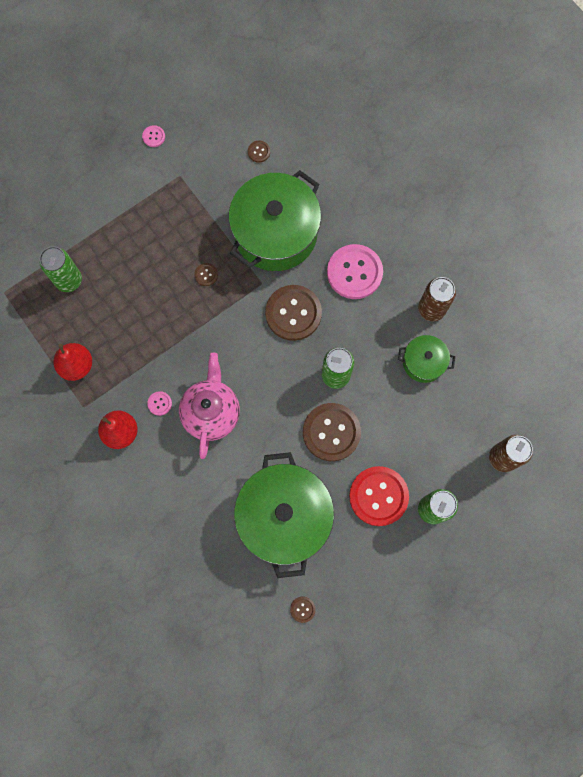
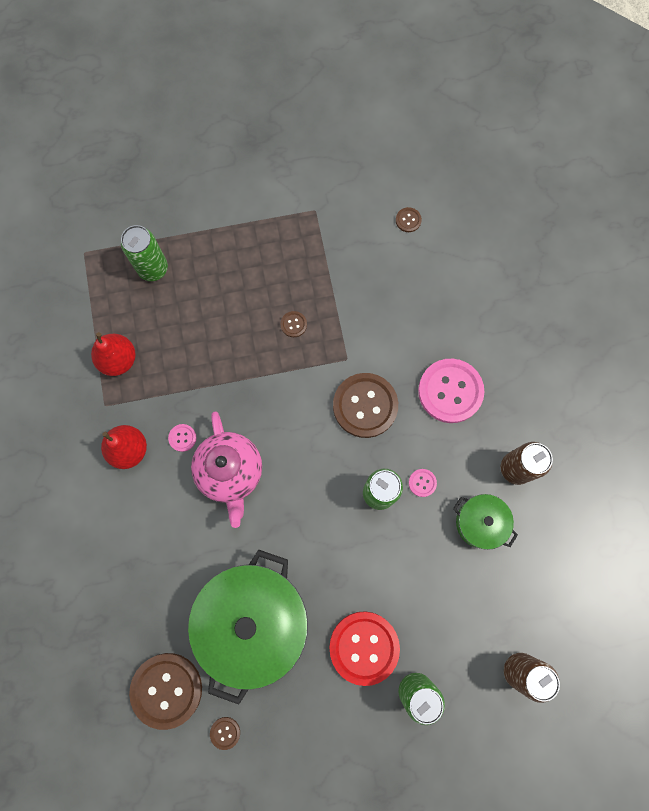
camera: 25 degrees right, 0 degrees up
(153, 136) = (308, 159): pink button -> pink button (422, 483)
(211, 412) = (230, 472): pink teapot -> pink teapot turned 135 degrees clockwise
(275, 233) = (386, 312): green pot -> none
(331, 432) = (346, 553): brown button -> brown button (166, 690)

